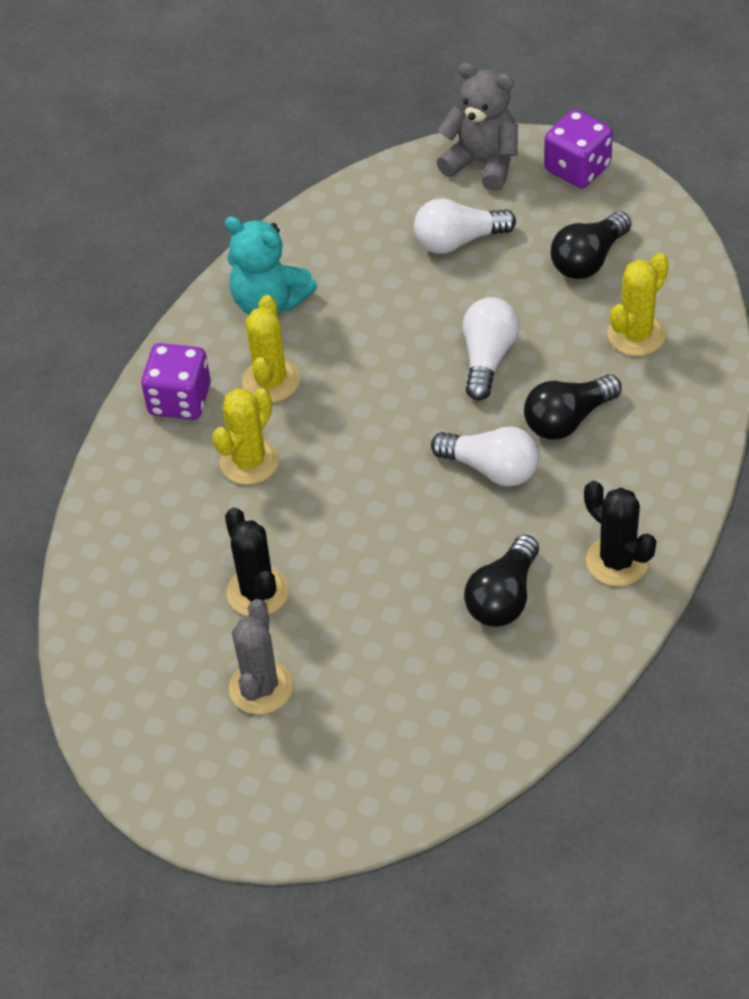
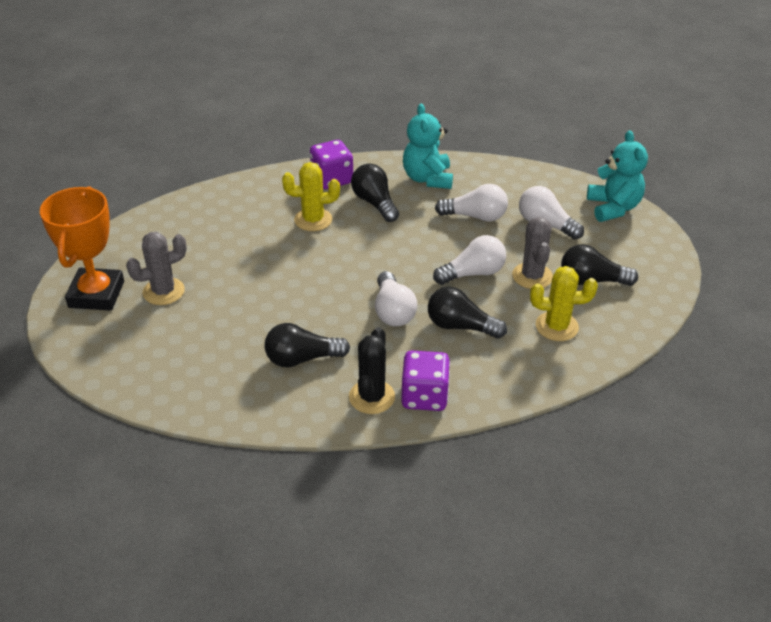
camera: 50 degrees right, 10 degrees down
(204, 765) = (96, 294): none -> orange trophy
(257, 592) = (227, 262): black cactus -> none
(271, 381) = (374, 203): yellow cactus -> black light bulb
(386, 297) = (475, 216): none -> white light bulb
(482, 163) = (613, 208): grey teddy bear -> turquoise teddy bear
(538, 307) = (532, 276): none -> grey cactus
(577, 168) = (655, 245): purple dice -> purple dice (424, 396)

